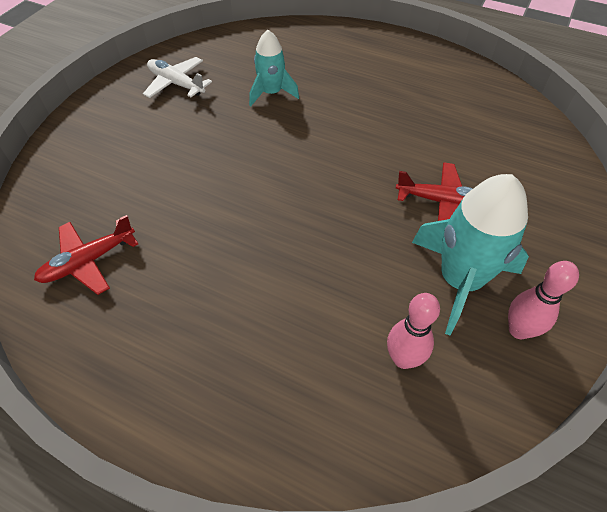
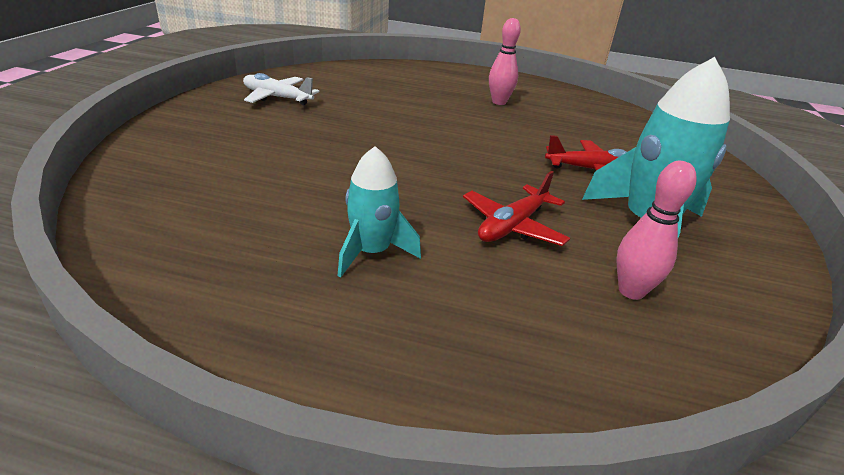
camera: 15 degrees left, 20 degrees down
(88, 261) = (209, 232): red plane -> red plane (512, 226)
(271, 93) = (382, 103): turquoise rocket -> turquoise rocket (372, 252)
(518, 330) = (730, 258): pink bowling pin -> pink bowling pin (499, 102)

